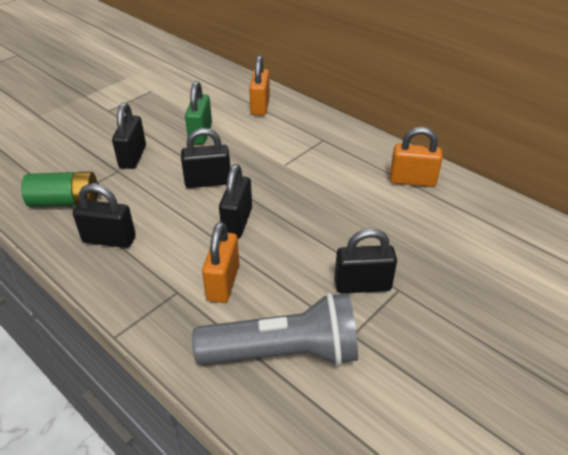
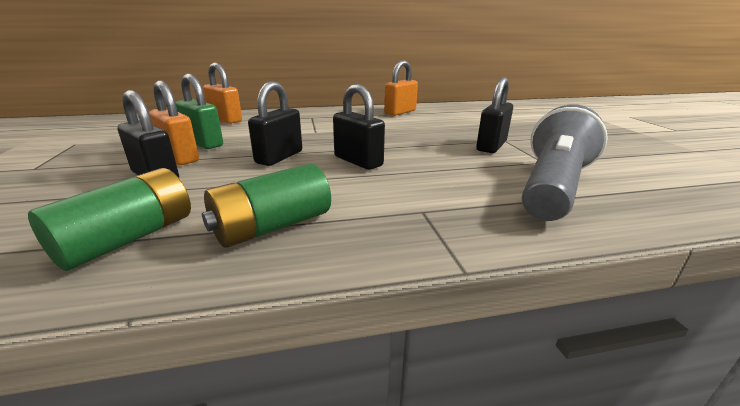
camera: 55 degrees left, 15 degrees down
(109, 239) = (272, 226): black padlock -> green battery
(223, 282) = (435, 186): orange padlock -> orange padlock (179, 157)

